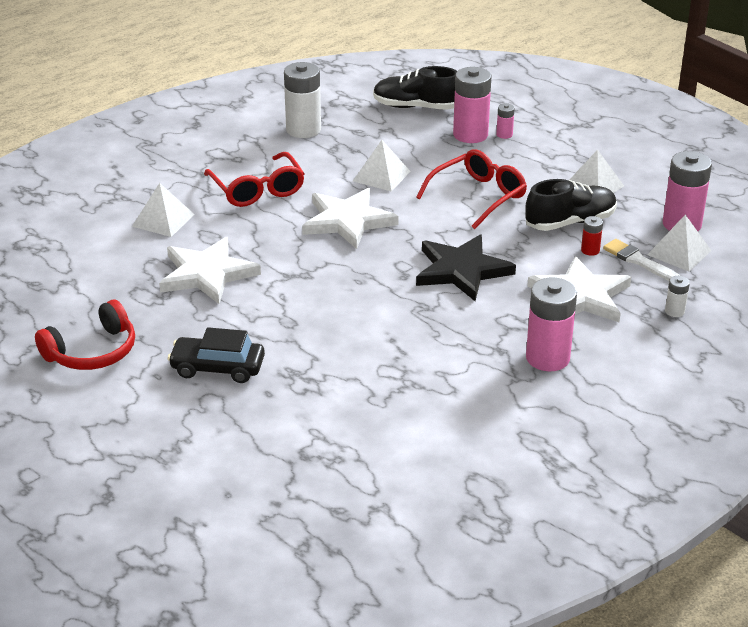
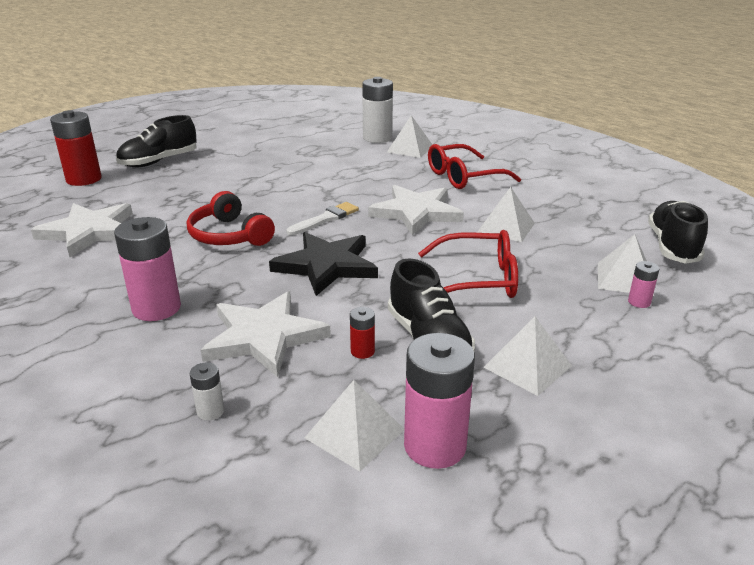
camera: 90 degrees right, 5 degrees down
(92, 352) = (245, 139): red headphones -> red headphones (229, 235)
(170, 420) = (159, 161): none -> black shoe
(207, 274) = (333, 164): white star -> white star (89, 232)
(217, 368) = (211, 172): black car -> none
(229, 480) = (84, 179): none -> red battery
(303, 130) = (582, 192): white battery -> white battery (377, 138)
(470, 135) = (624, 278): pink battery -> white pyramid
(478, 196) = (478, 279): red glasses -> red glasses turned 45 degrees counterclockwise
(639, 261) = (335, 391): white brush -> white brush (325, 219)

